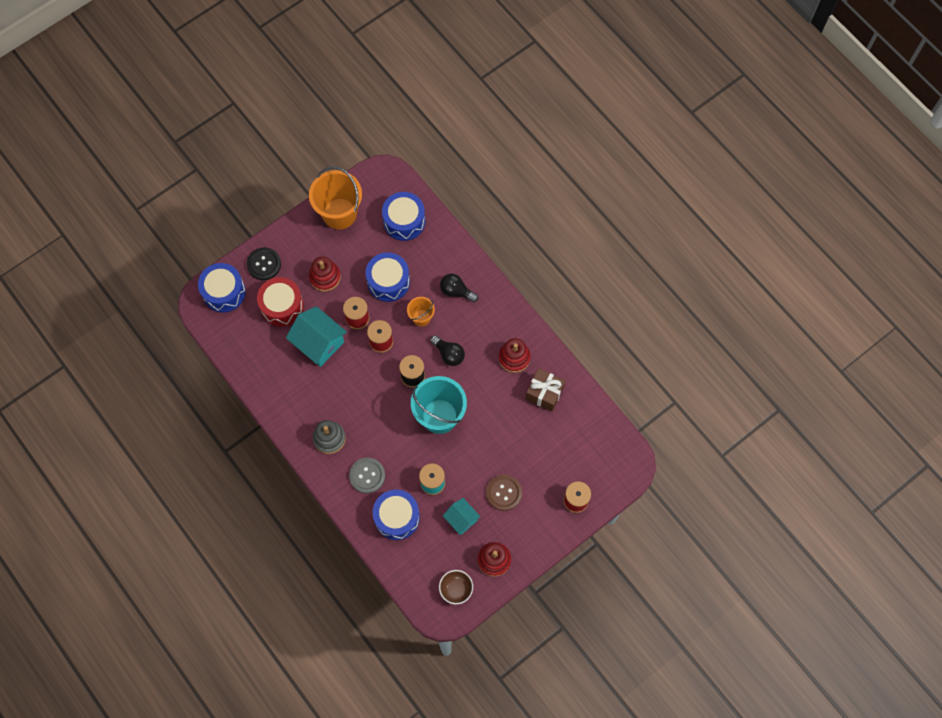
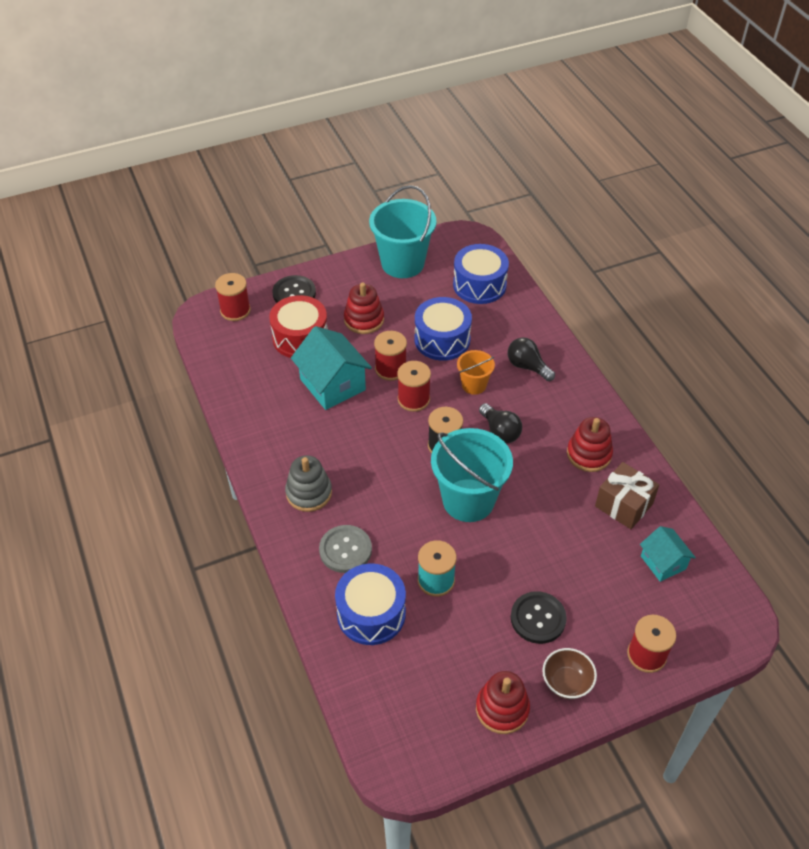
camera: 15 degrees right, 20 degrees down
(224, 292) = (235, 310): blue drum -> red spool
(339, 213) = (402, 263): orange bucket -> turquoise bucket
(456, 589) = (432, 737): brown bowl -> brown bowl (566, 682)
(461, 519) = (466, 639): turquoise house -> turquoise house (663, 562)
(504, 493) = (538, 618): brown button -> black button

